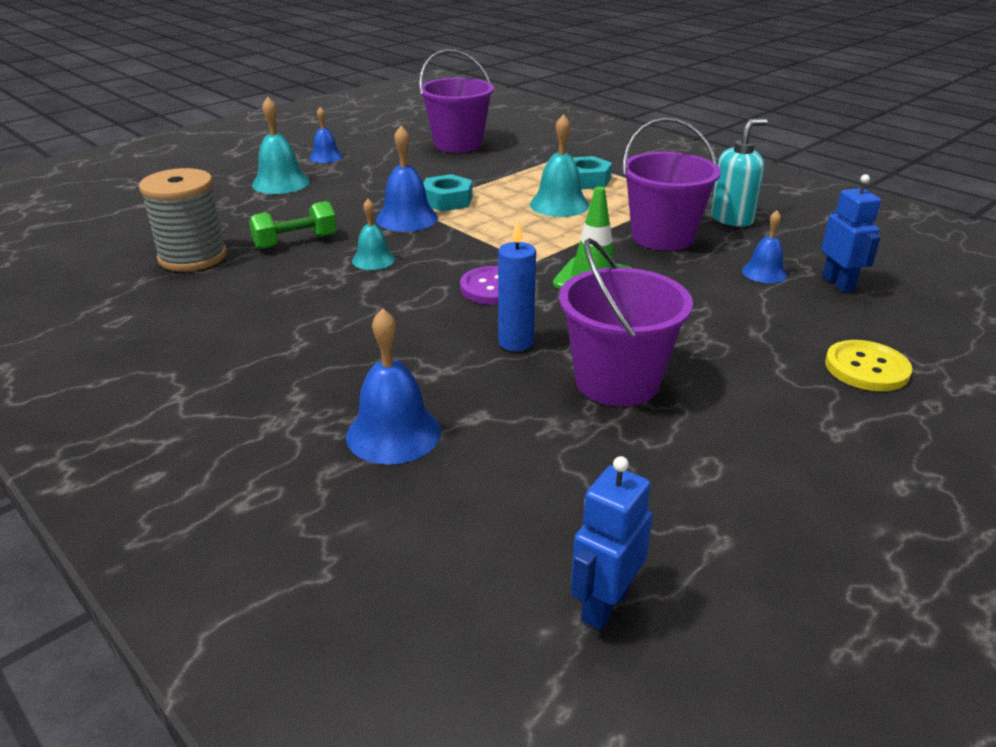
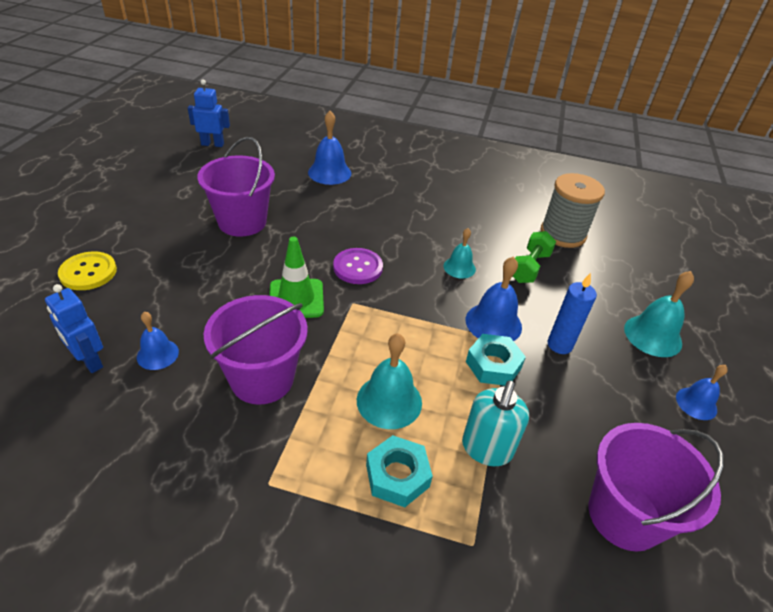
camera: 145 degrees right, 10 degrees up
(515, 342) = (312, 230): blue candle -> blue candle (559, 345)
(604, 605) = (212, 144): blue robot -> blue robot turned 90 degrees counterclockwise
(732, 219) = (196, 446): turquoise soap dispenser -> turquoise soap dispenser (486, 449)

